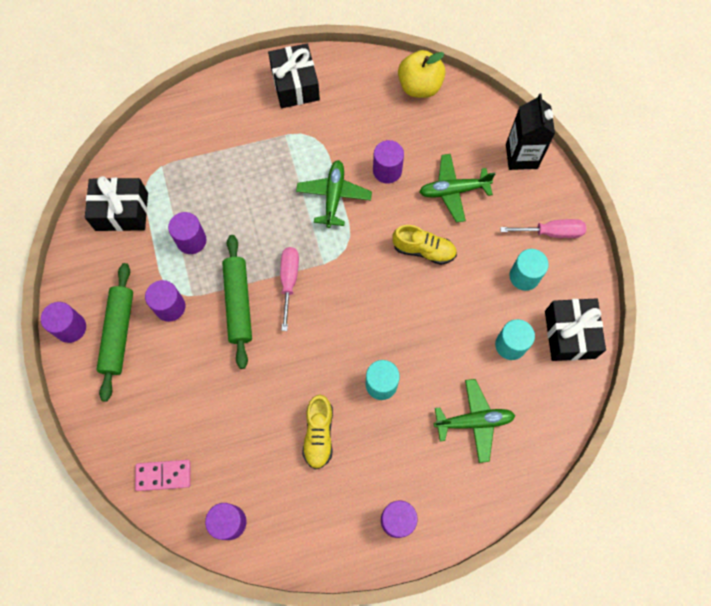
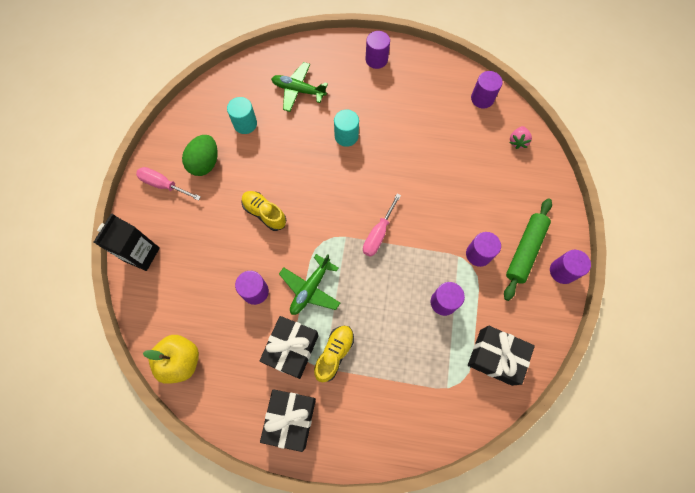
camera: 155 degrees left, 0 degrees up
(163, 475) = (517, 141): pink domino -> pink strawberry
(238, 303) = (424, 234): green rolling pin -> none
(319, 434) = (403, 124): yellow shoe -> yellow shoe (334, 354)
(453, 191) = (213, 250): green plane -> none
(524, 276) = (205, 163): turquoise cylinder -> green egg
(570, 334) = (202, 114): black gift -> black gift (291, 349)

